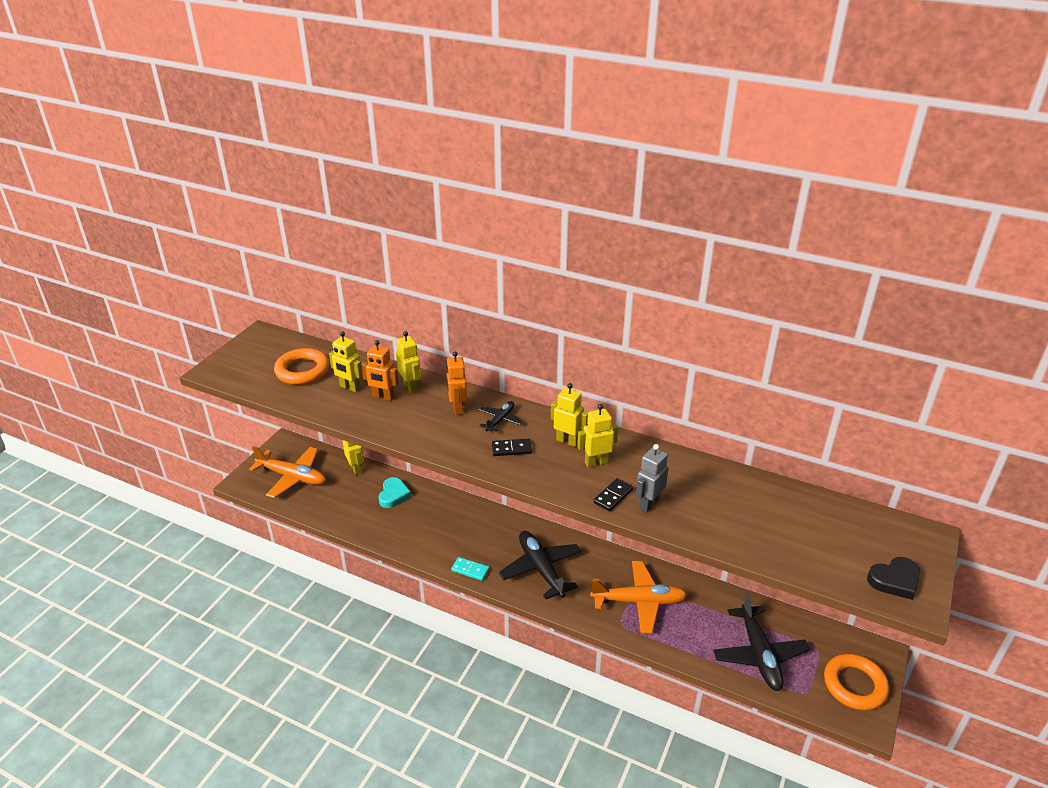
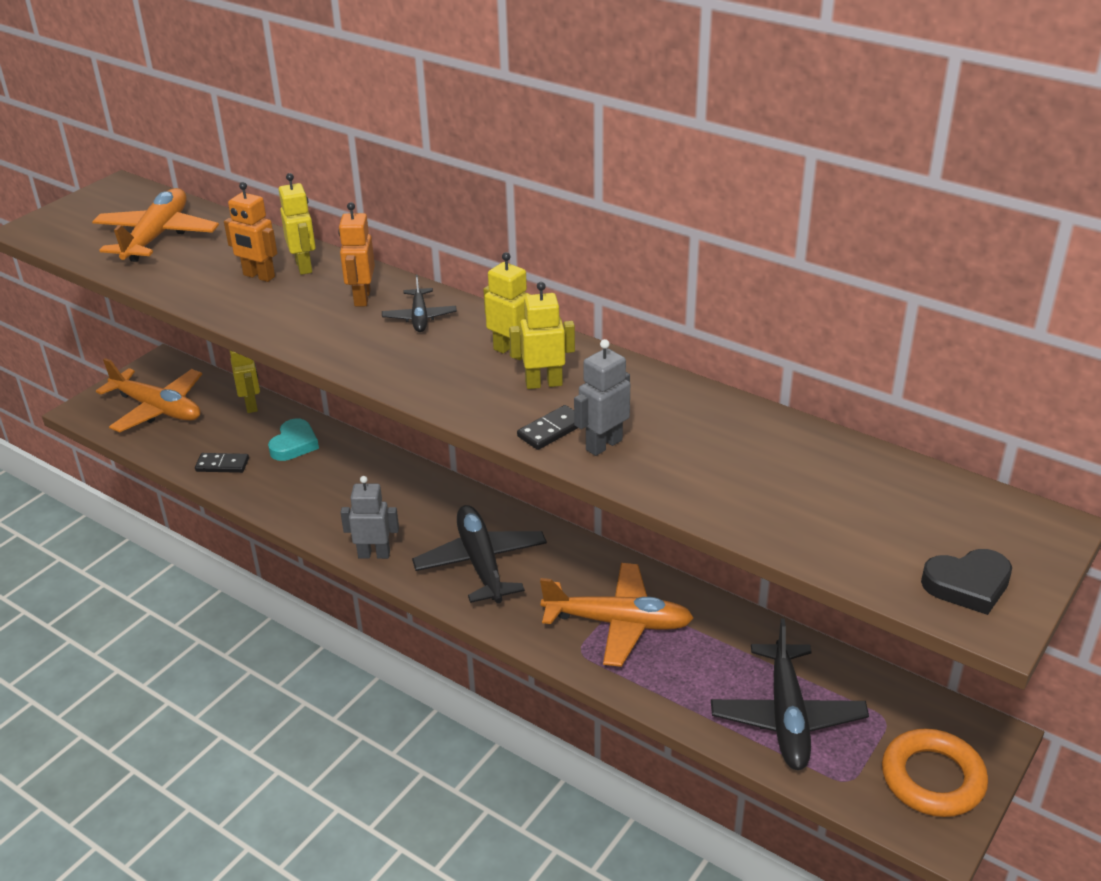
camera: 10 degrees right, 0 degrees up
(302, 371) = (157, 236): orange ring -> orange plane
(350, 387) = (215, 261): yellow robot -> none
(470, 570) = (374, 554): turquoise domino -> grey robot
(500, 420) = (419, 317): black plane -> black plane turned 135 degrees clockwise
(511, 449) = (421, 356): black domino -> black domino (222, 465)

